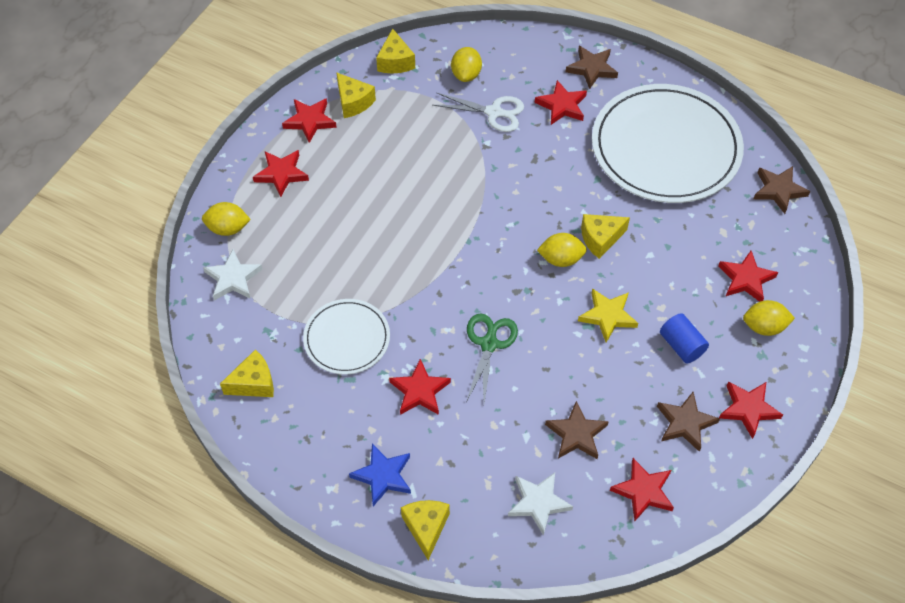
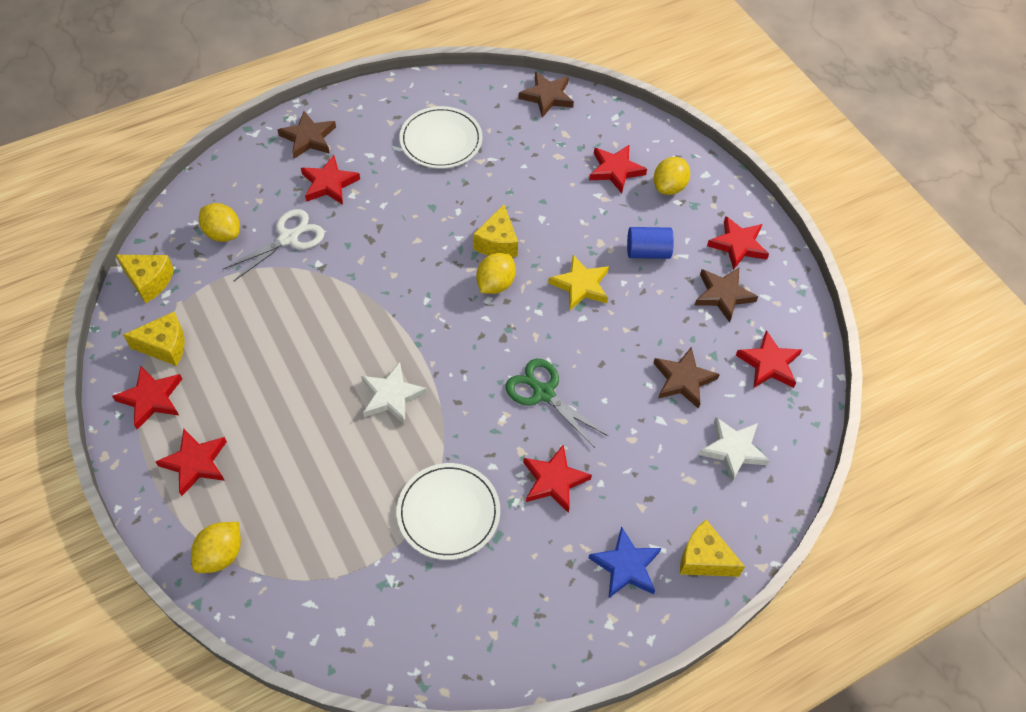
camera: 60 degrees left, 0 degrees up
(233, 278) = (290, 584): white star -> white star (391, 396)
(254, 383) = (437, 633): yellow cheese -> none
(665, 147) = (441, 140): white plate -> white plate, size x0.52

